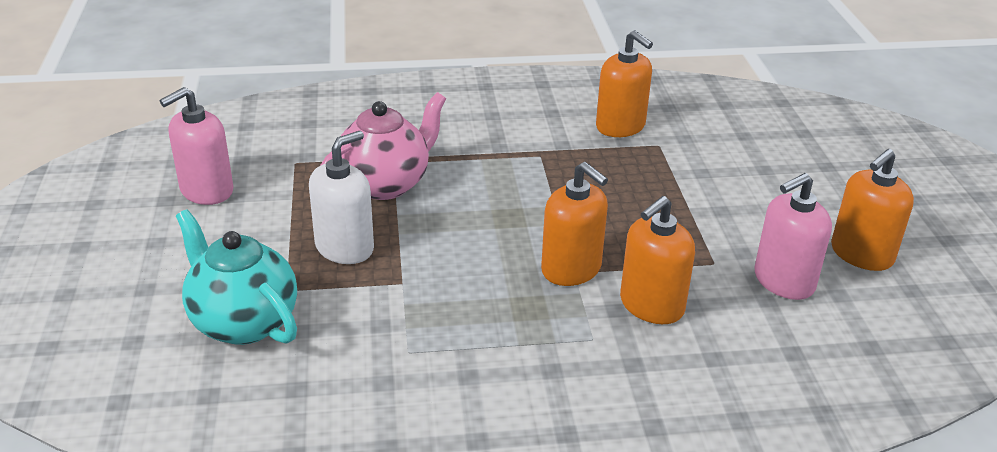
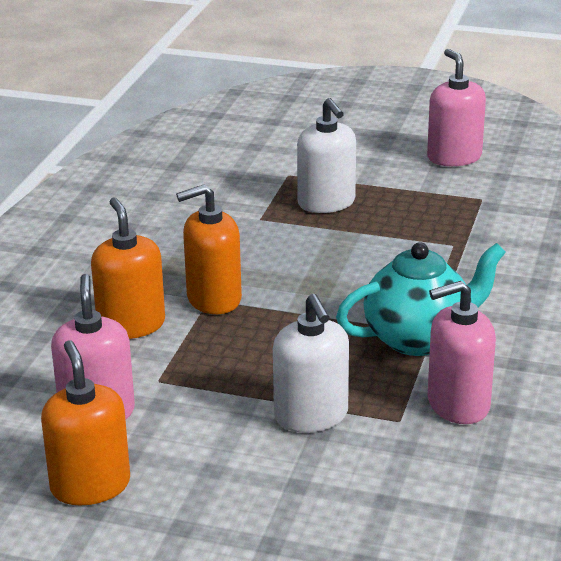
camera: 115 degrees right, 5 degrees down
(243, 322) = (261, 156): turquoise teapot -> turquoise teapot (418, 338)
(385, 184) = (416, 235): pink teapot -> none
(620, 126) = (458, 404): orange soap dispenser -> pink soap dispenser
(688, 180) = (311, 416): none -> white soap dispenser

